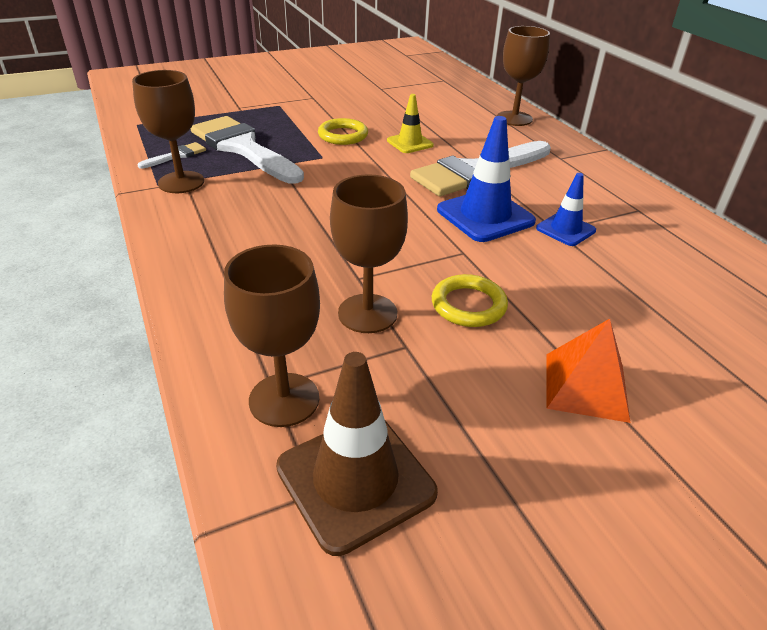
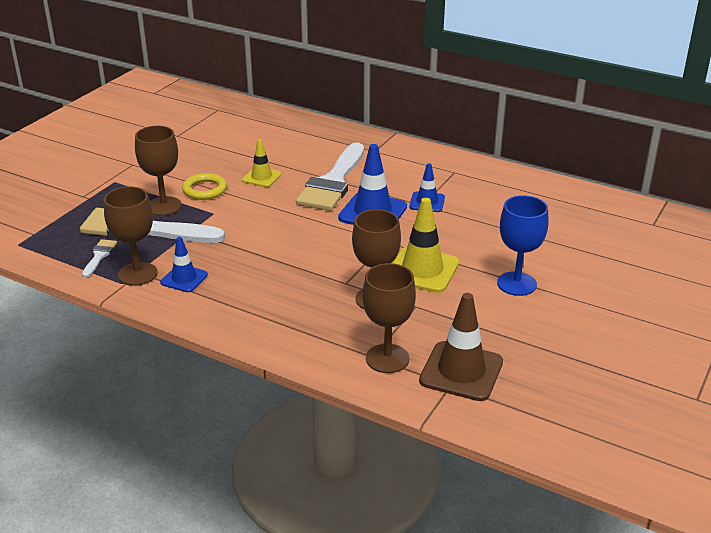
camera: 35 degrees left, 5 degrees down
(211, 203) = (184, 279): none -> blue traffic cone
(468, 305) = (422, 270): yellow ring -> yellow traffic cone
(514, 118) = (310, 128): brown goblet -> brown goblet (164, 206)
(585, 386) = (516, 284): orange pyramid -> blue goblet

